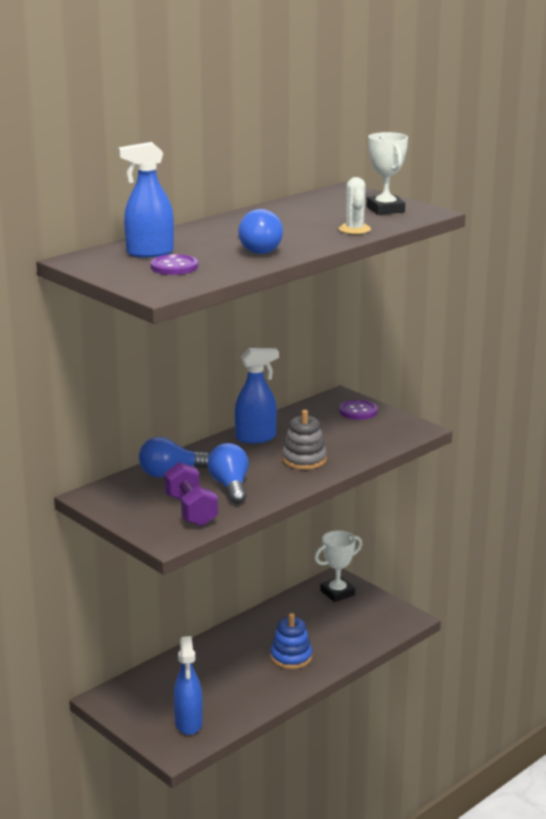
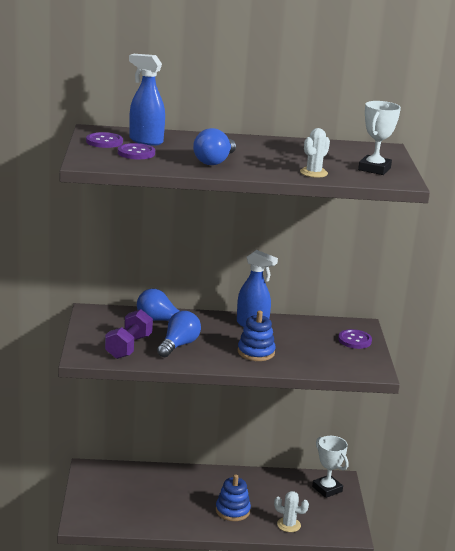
camera: 40 degrees right, 0 degrees up
(116, 267) = (104, 142): none -> purple button
(188, 723) = (112, 511): blue spray bottle -> none
(304, 460) = (256, 352): grey stacking toy -> blue stacking toy
(337, 593) = (327, 489): white trophy -> white trophy turned 45 degrees clockwise
(353, 641) = (288, 525): none -> white cactus

